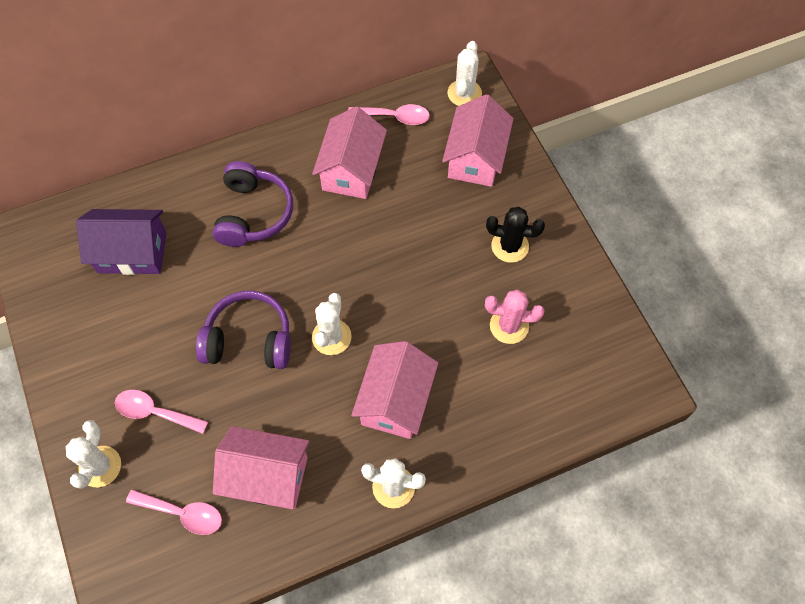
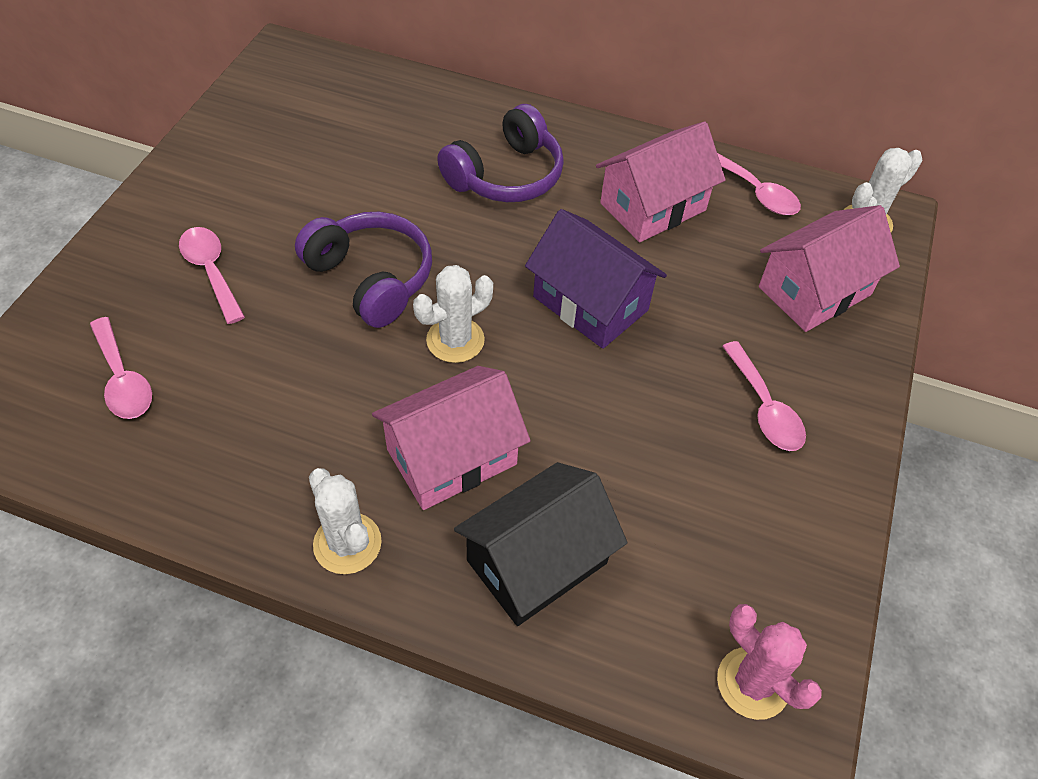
camera: 40 degrees right, 10 degrees down
(100, 466) = (110, 277): white cactus -> none
(132, 252) = (355, 129): purple house -> purple house (590, 303)
(267, 476) = (237, 415): pink house -> none
(485, 415) = (537, 561): none -> black house
(509, 326) = (672, 490): pink cactus -> pink cactus (752, 683)
(510, 246) = (764, 407): black cactus -> pink spoon

